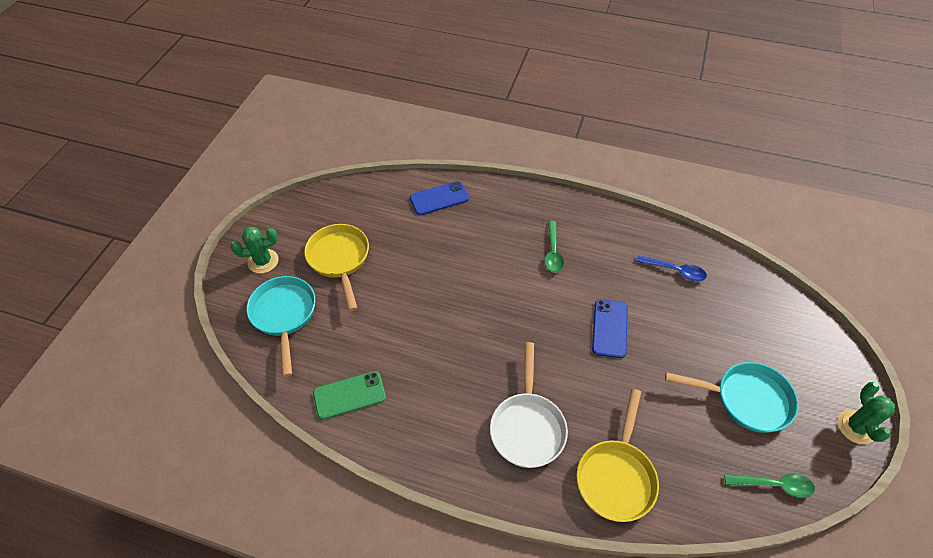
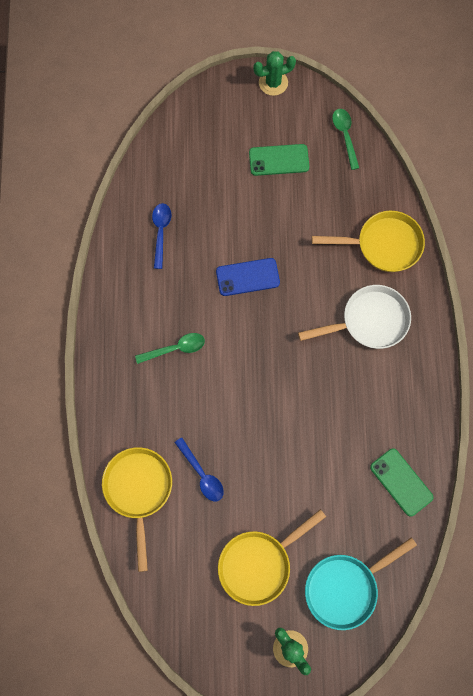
camera: 110 degrees left, 20 degrees up
(433, 241) = (202, 474): none -> blue spoon
(439, 198) = (138, 490): blue phone -> yellow pan
(746, 399) = (279, 160): turquoise pan -> green phone

